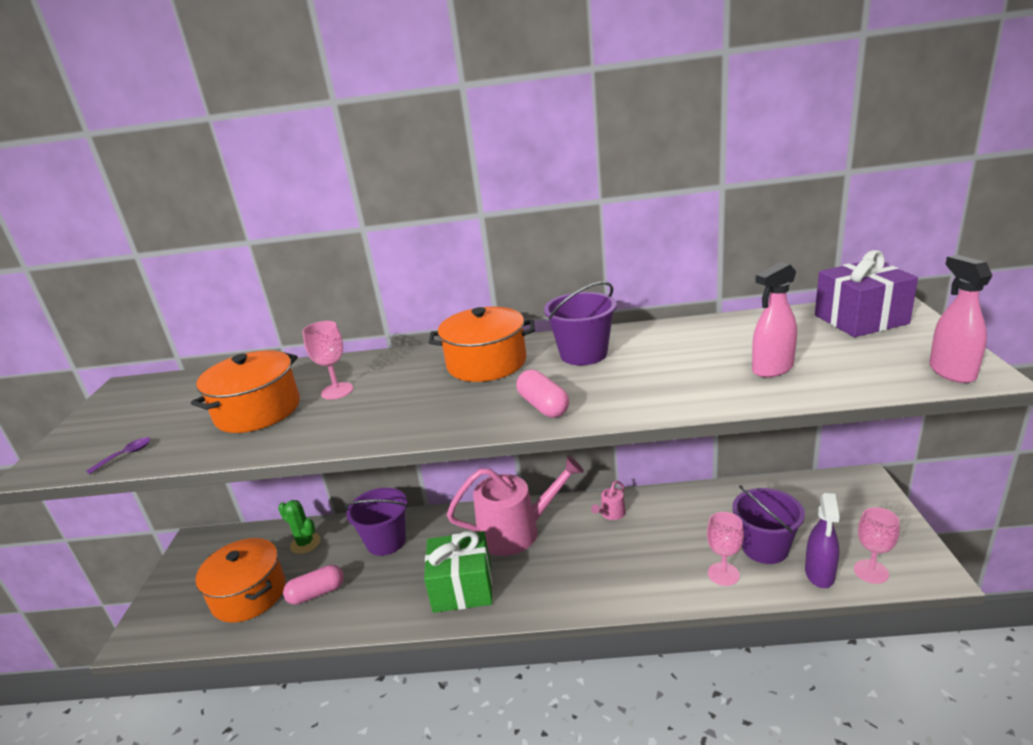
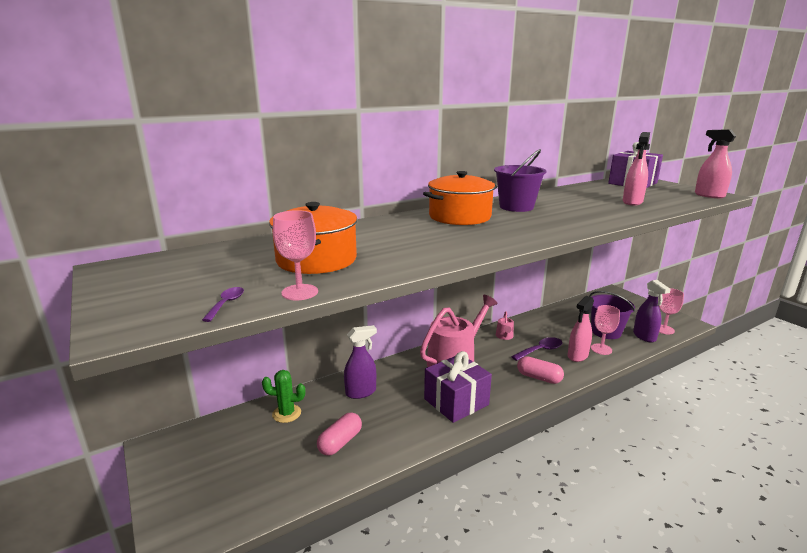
camera: 35 degrees left, 5 degrees down
(249, 594) = (272, 464): orange pot -> none
(337, 391) = (369, 241): pink goblet -> pink goblet (300, 292)
(386, 541) = (361, 392): purple bucket -> purple spray bottle
(462, 587) = (456, 402): green gift -> purple gift
(543, 406) = (542, 229): pink capsule -> pink capsule (539, 378)
(635, 549) = (540, 350): none -> purple spoon
(676, 574) = (577, 356): none -> pink spray bottle

